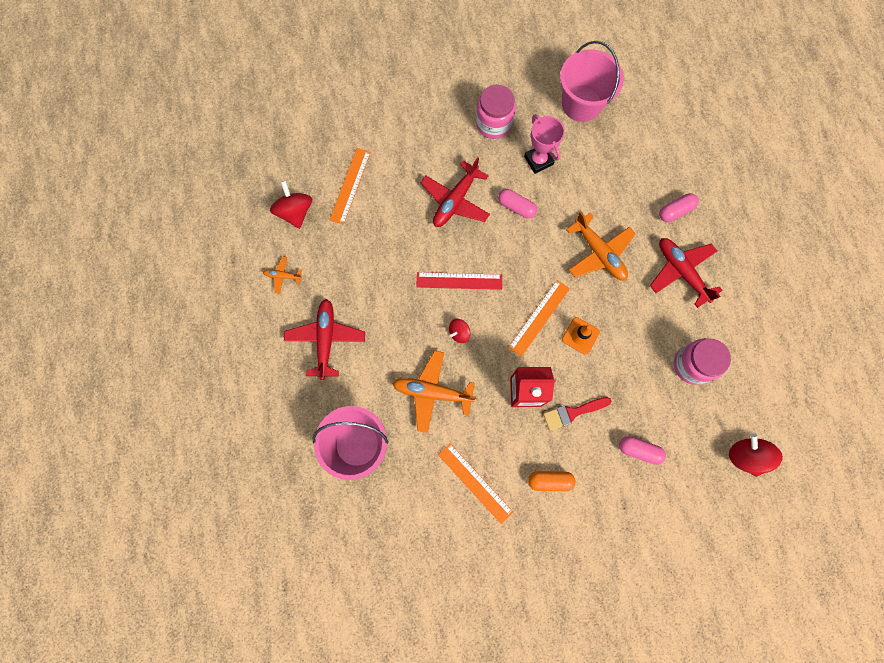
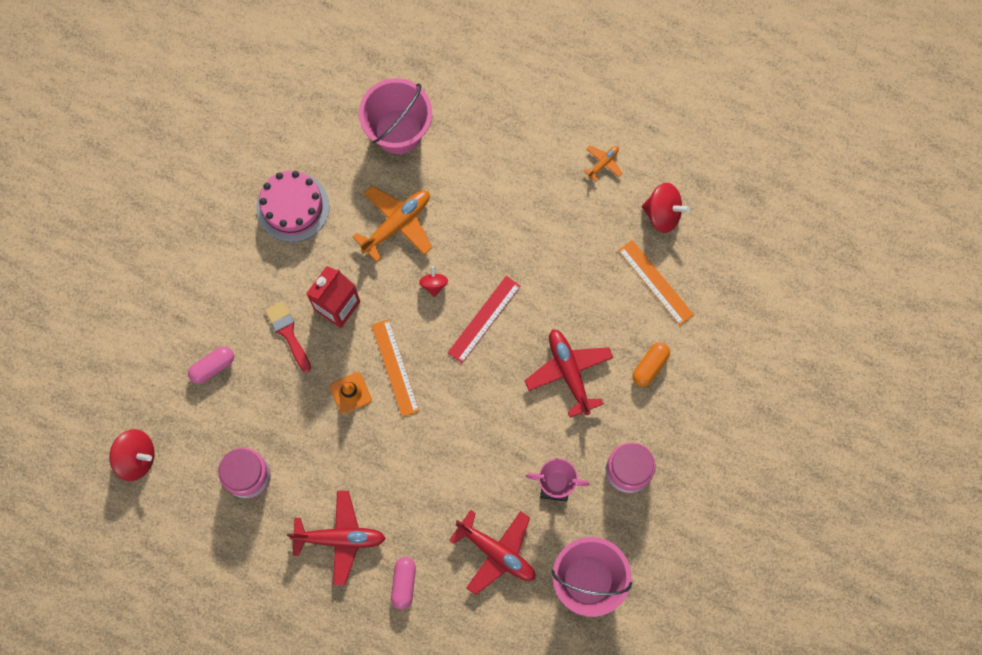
camera: 125 degrees right, 0 degrees up
(326, 339) = (513, 163): red plane -> red plane (496, 552)
(475, 482) = (293, 207): orange ruler -> pink cake
(516, 207) = (520, 427): pink capsule -> none
(550, 481) = (246, 270): orange capsule -> orange capsule (650, 366)
(572, 412) = (288, 333): red brush -> red brush turned 45 degrees counterclockwise
(599, 253) = (416, 472): orange plane -> none

